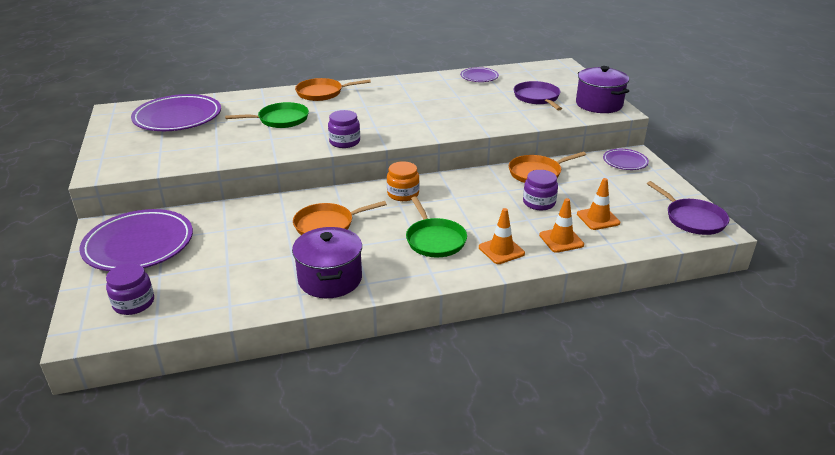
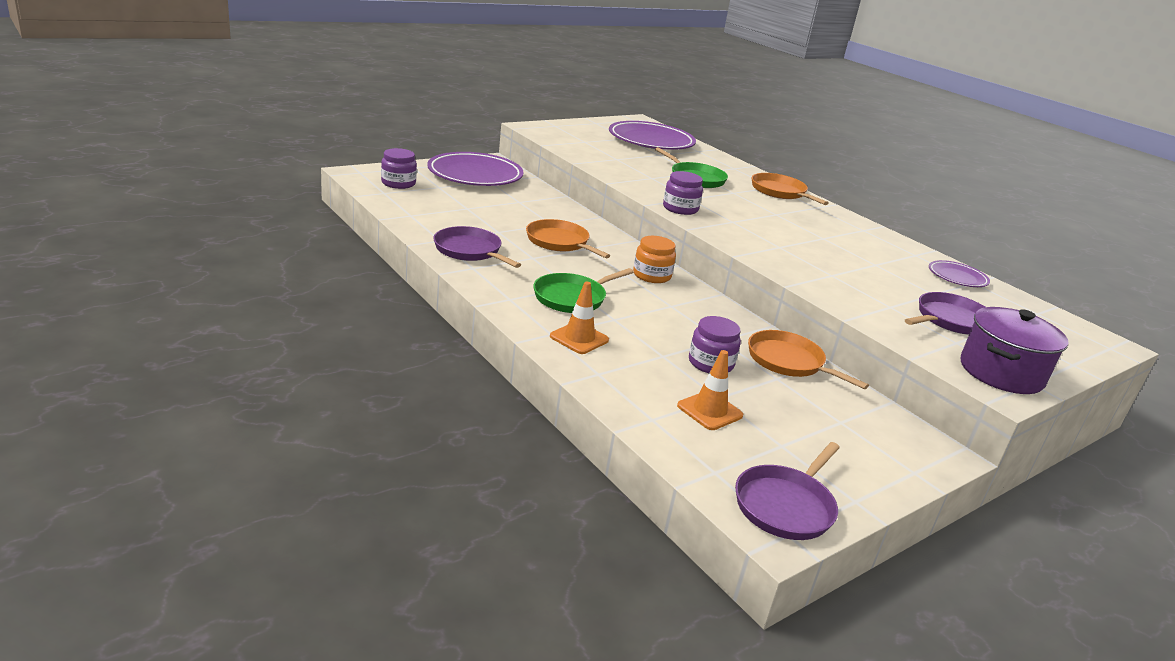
camera: 65 degrees right, 5 degrees down
(330, 279) = (469, 250): purple pot -> purple pan
(561, 240) = (632, 380): orange traffic cone -> none
(625, 162) = (907, 442): purple plate -> none

